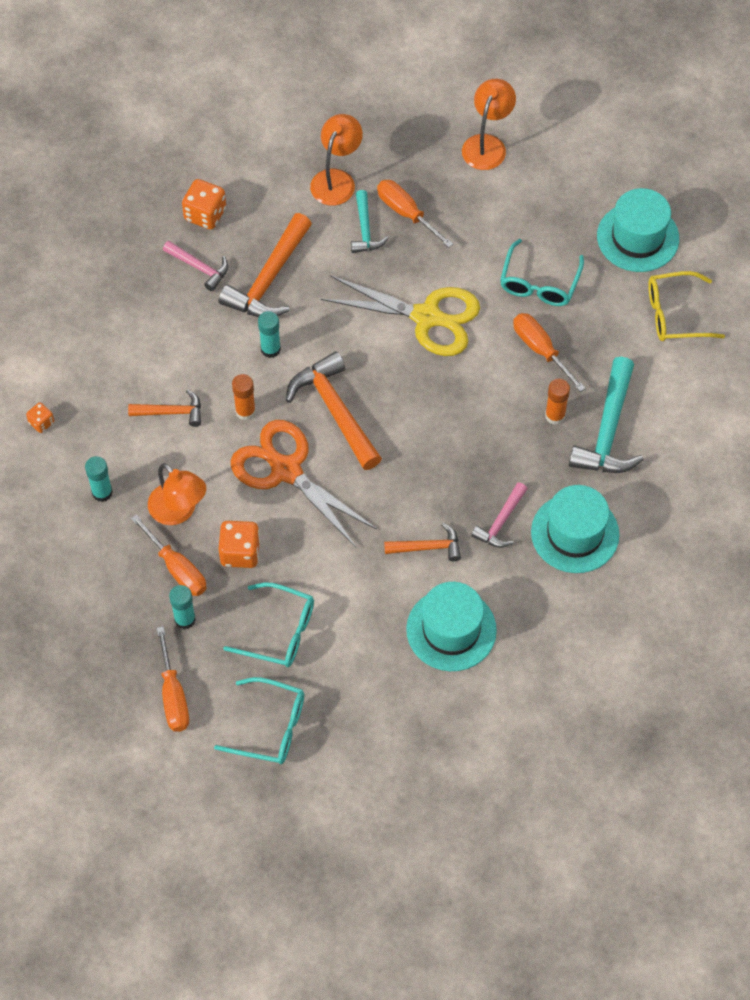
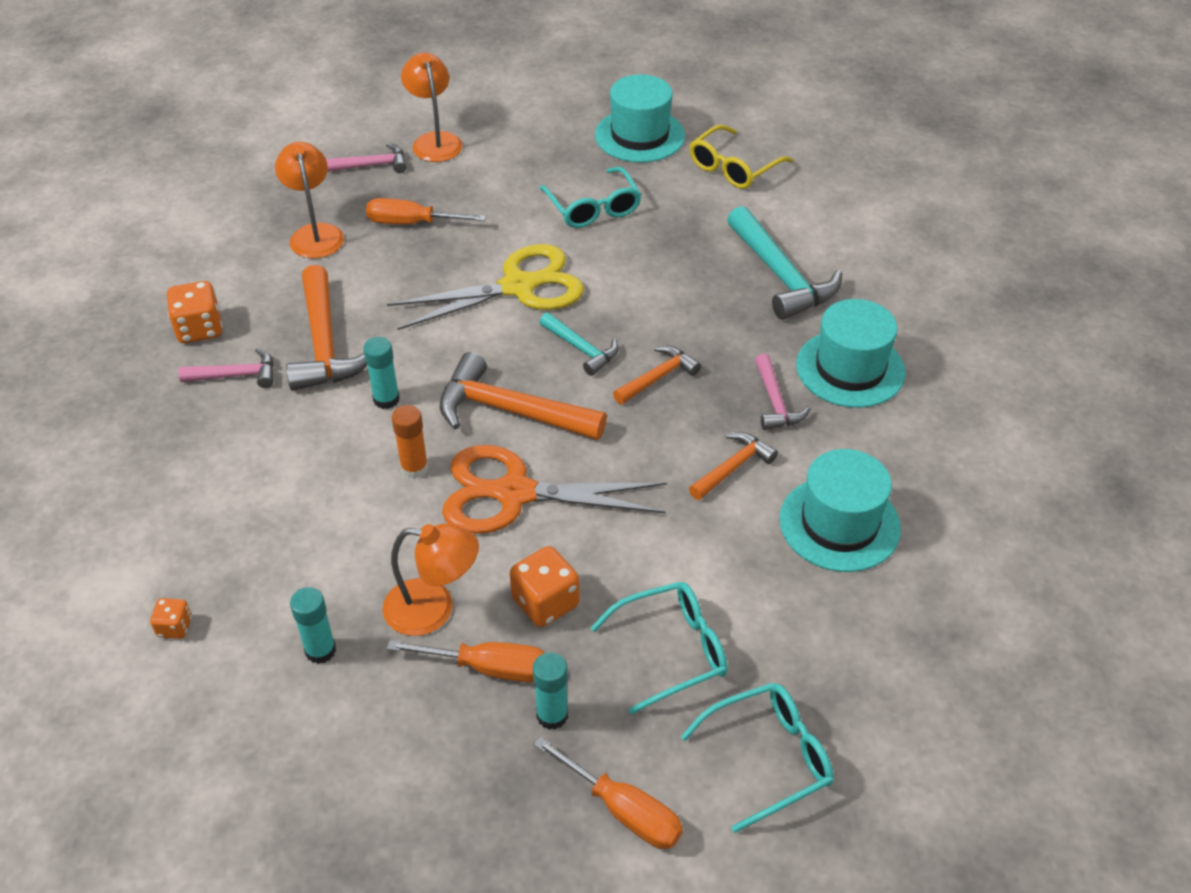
camera: 40 degrees left, 15 degrees down
(171, 412) = (330, 519): orange hammer -> orange hammer (658, 377)
(365, 230) = (385, 255): turquoise hammer -> turquoise hammer (582, 349)
(425, 140) = (373, 165): none -> pink hammer
(541, 350) = (652, 253): orange screwdriver -> none
(555, 415) = (722, 292): orange glue stick -> none

